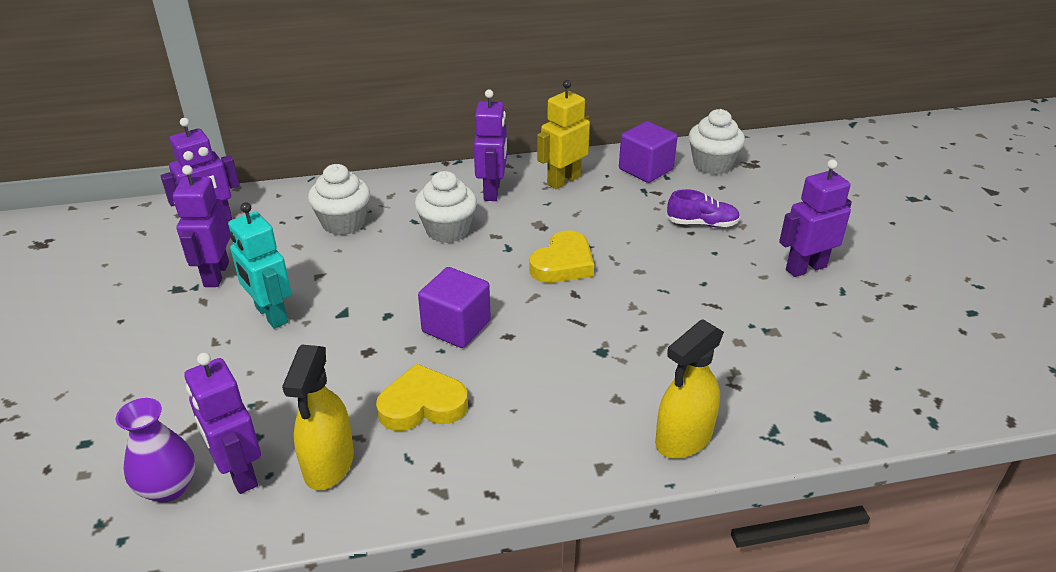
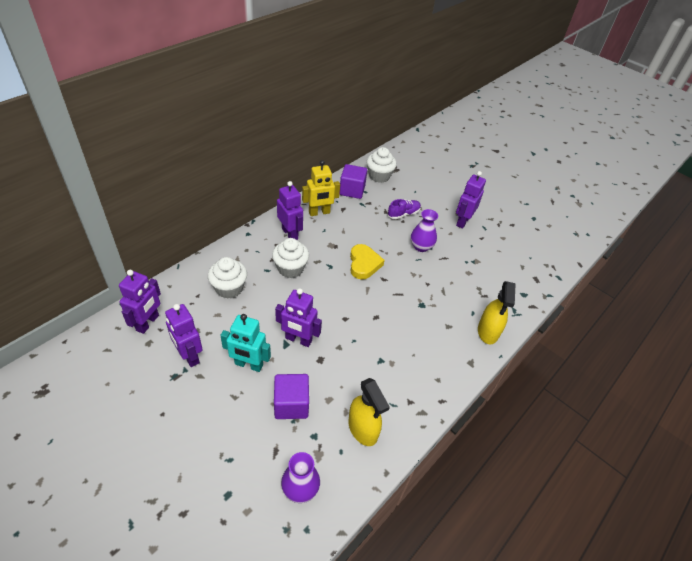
camera: 40 degrees left, 10 degrees up
(239, 473) = (326, 459): purple robot -> purple robot (298, 340)
(422, 405) = (373, 374): yellow heart -> none
(456, 326) = (348, 324): purple cube -> purple cube (291, 404)
(563, 180) = (319, 212): yellow robot -> yellow robot turned 120 degrees counterclockwise
(686, 275) = (421, 247): none -> purple vase

